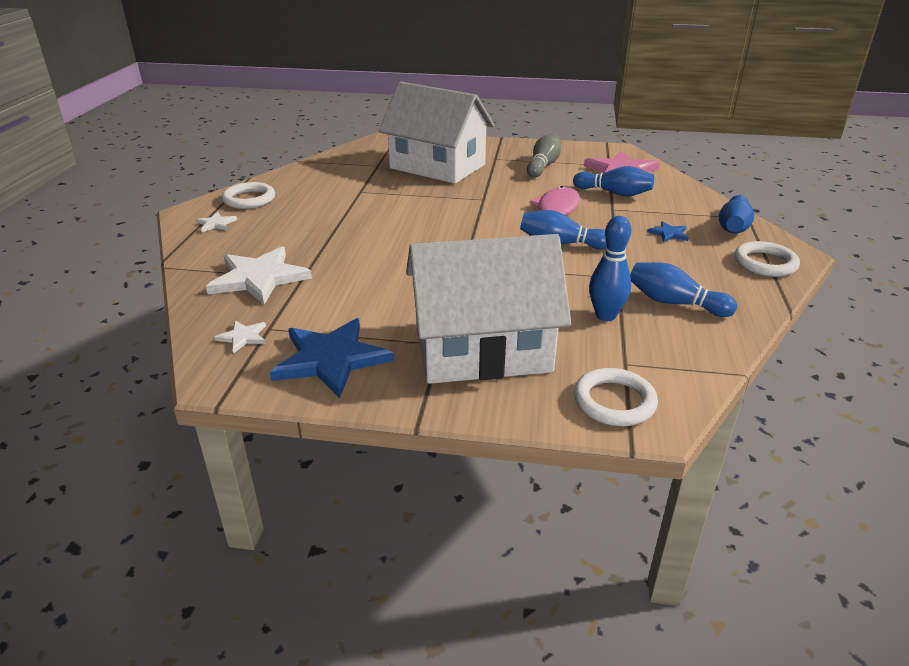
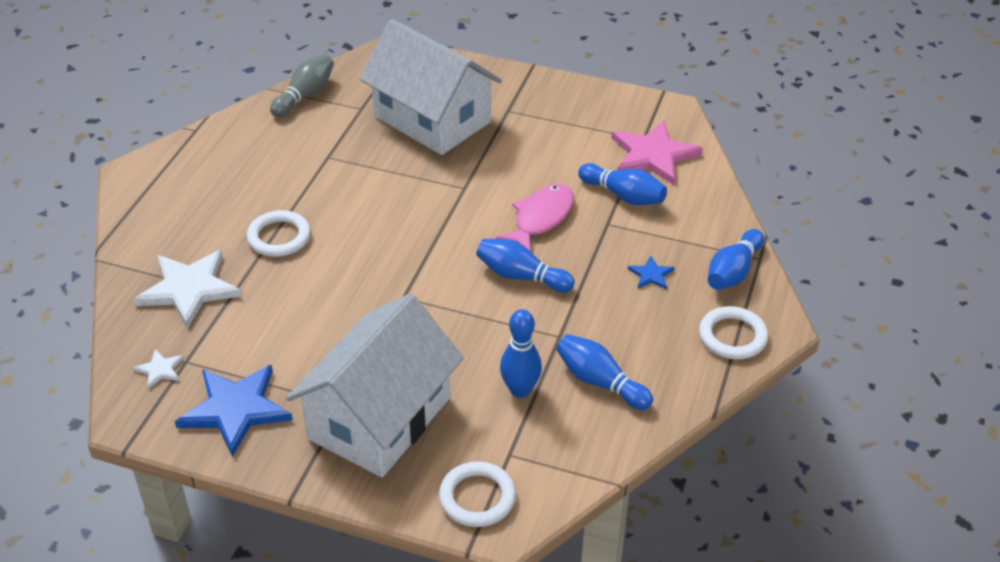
camera: 10 degrees right, 10 degrees up
(216, 224) = (159, 196): white star -> none
(249, 199) = (201, 157): white ring -> white ring (279, 237)
(482, 350) = (380, 418): white house -> white house turned 60 degrees counterclockwise
(543, 166) = (561, 132): grey bowling pin -> grey bowling pin (305, 95)

